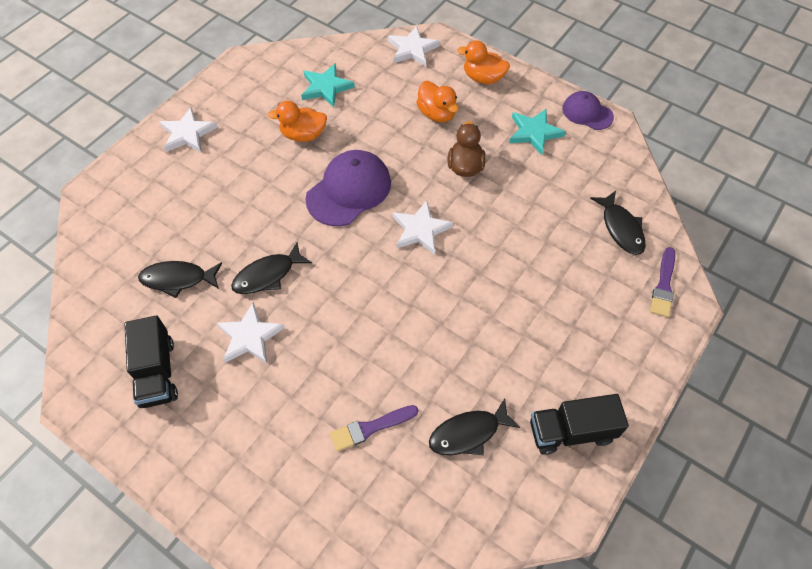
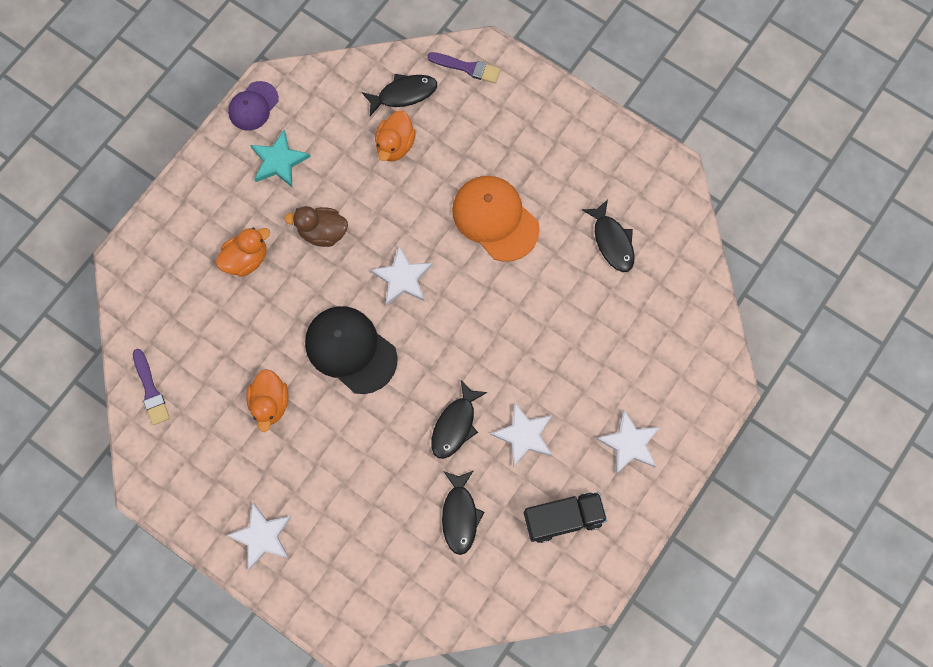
camera: 90 degrees left, 15 degrees up
(268, 275) = (455, 425): black fish -> black fish turned 60 degrees clockwise
(326, 87) = (197, 382): turquoise star -> none
(349, 190) = (350, 350): purple cap -> black cap
(370, 428) = (610, 321): purple brush -> purple brush (151, 390)
(412, 49) = (141, 284): white star -> white star (629, 443)
(483, 78) = (194, 208): orange duck -> orange duck (395, 145)
(488, 311) = (495, 219): none -> orange cap
(571, 431) = (607, 160): black truck -> none

